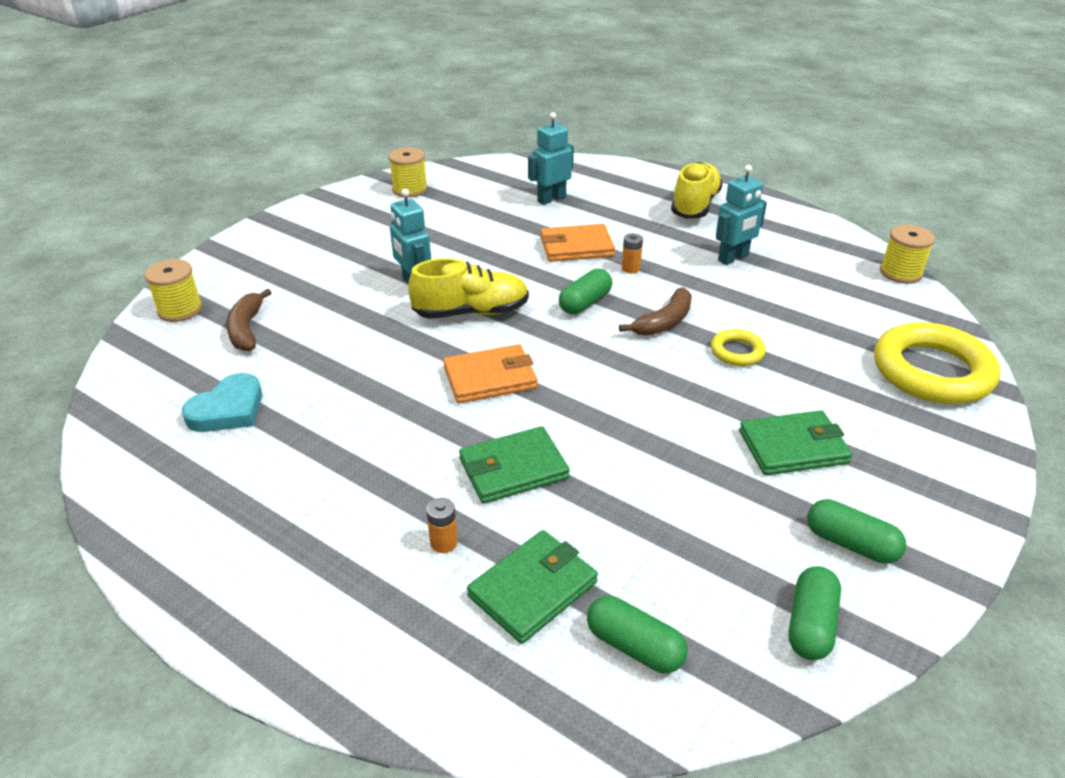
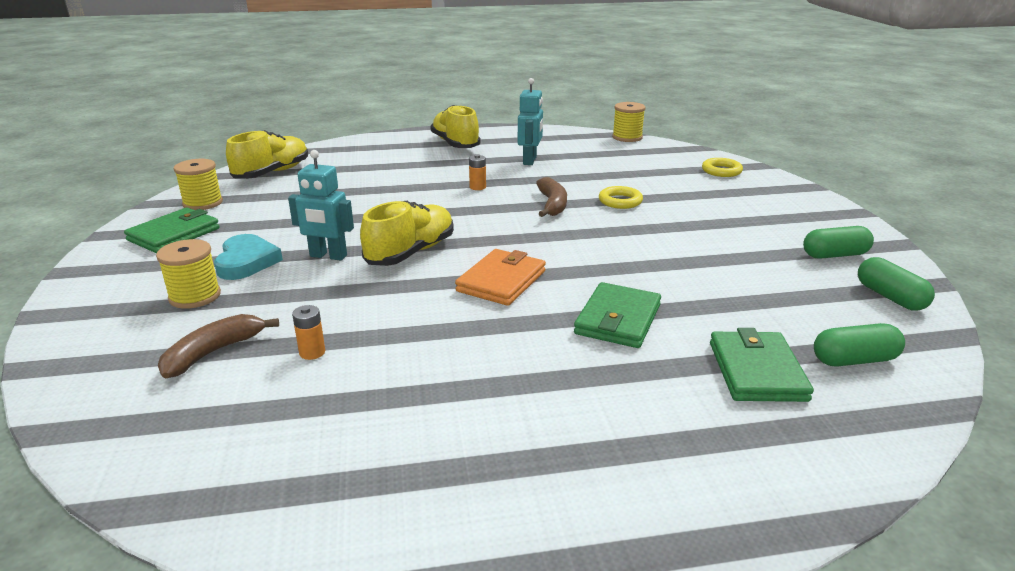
camera: 45 degrees left, 10 degrees down
(180, 310) = (95, 375): yellow spool -> yellow spool (195, 296)
(228, 409) = (312, 415): turquoise heart -> turquoise heart (246, 262)
(247, 329) = (213, 352): brown banana -> brown banana turned 90 degrees clockwise
(444, 543) = (660, 384): orange battery -> orange battery (312, 352)
(496, 177) = (272, 173): none -> yellow shoe
(551, 199) = (345, 171): turquoise robot -> none
(576, 247) = (417, 189): orange wallet -> none
(585, 303) = (484, 215): green capsule -> none
(793, 447) = (732, 229): green wallet -> green wallet (174, 234)
(932, 371) = (721, 171): yellow ring -> yellow ring, size x0.48

